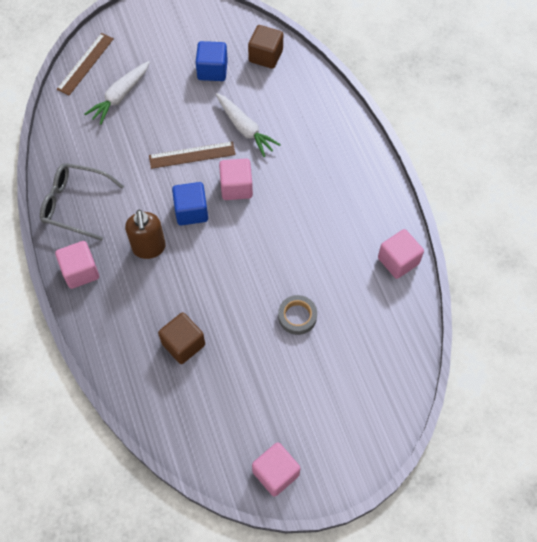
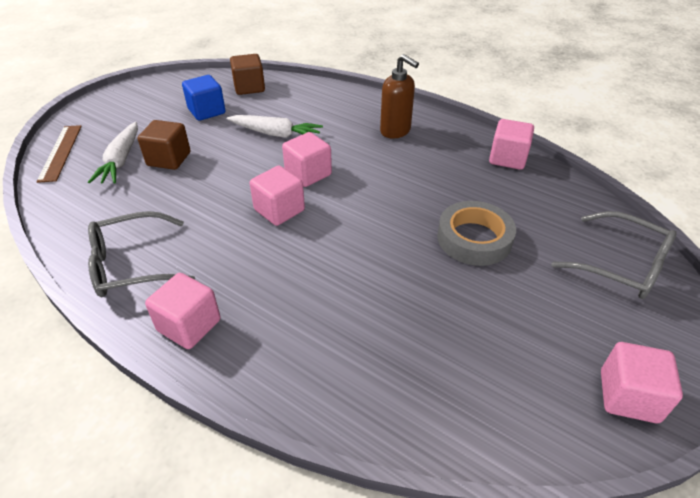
camera: 35 degrees left, 20 degrees down
(149, 248) = (259, 261): brown soap dispenser -> brown soap dispenser (395, 131)
(183, 344) = (385, 328): brown cube -> brown cube (169, 159)
(191, 211) = (279, 210): blue cube -> pink cube
(192, 155) = (239, 170): brown ruler -> none
(297, 316) = (474, 239): grey tape -> grey tape, size x1.53
(373, 399) = (621, 265): none -> grey glasses

